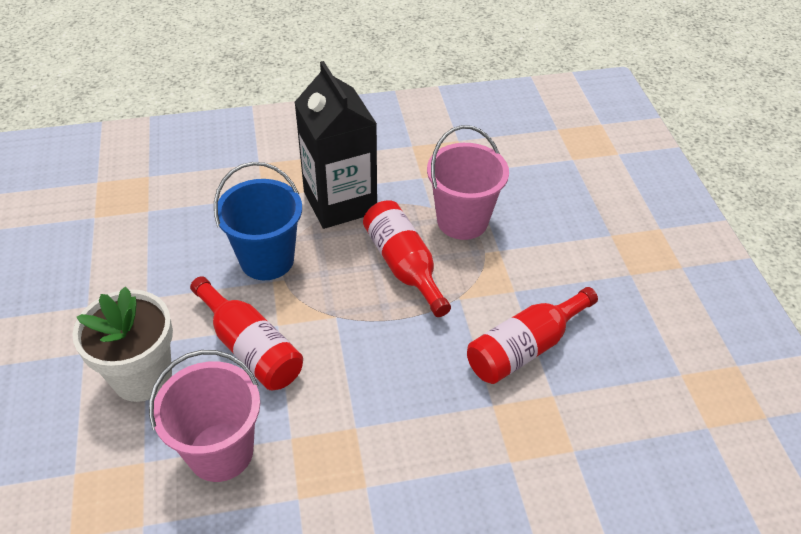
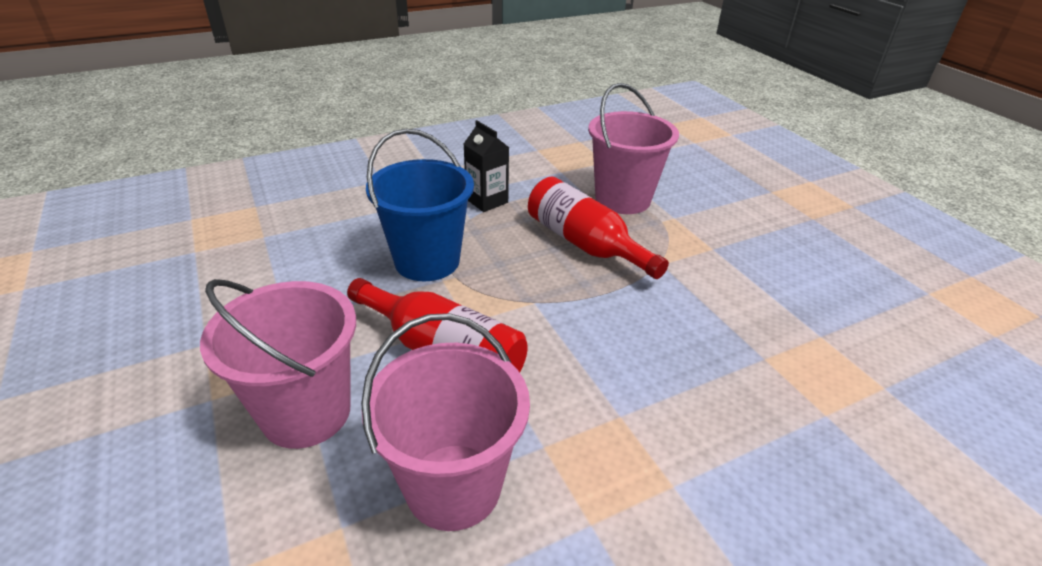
camera: 15 degrees left, 10 degrees down
(142, 376) = (306, 412): white flower pot -> pink bucket
(340, 202) = (486, 201): black carton -> black carton, size x0.48
(525, 347) = (759, 296): red bottle -> none

